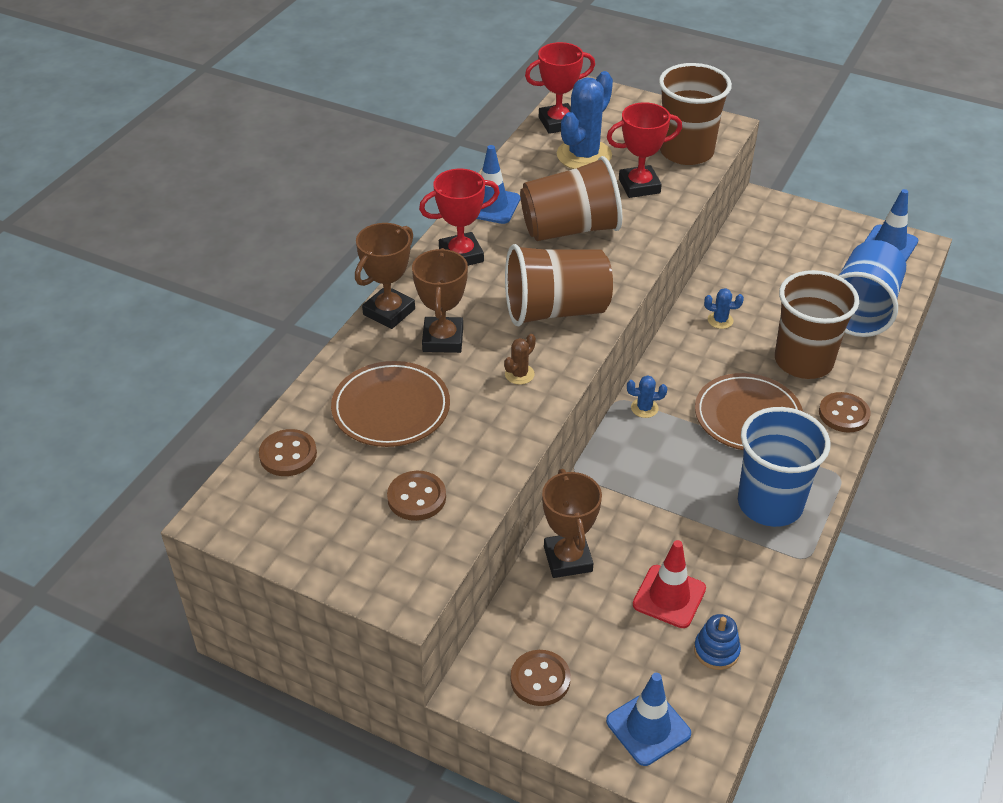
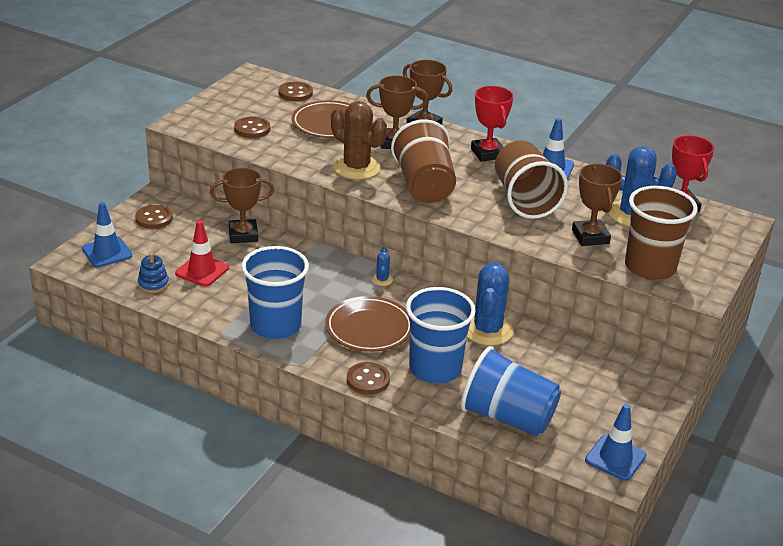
camera: 90 degrees right, 10 degrees down
(519, 374) = (356, 168): brown cactus -> brown cactus, size x2.25
(639, 186) = (590, 237): red trophy -> brown trophy
(720, 320) = (487, 330): blue cactus -> blue cactus, size x2.25
(803, 361) = (435, 369): brown cup -> blue cup

